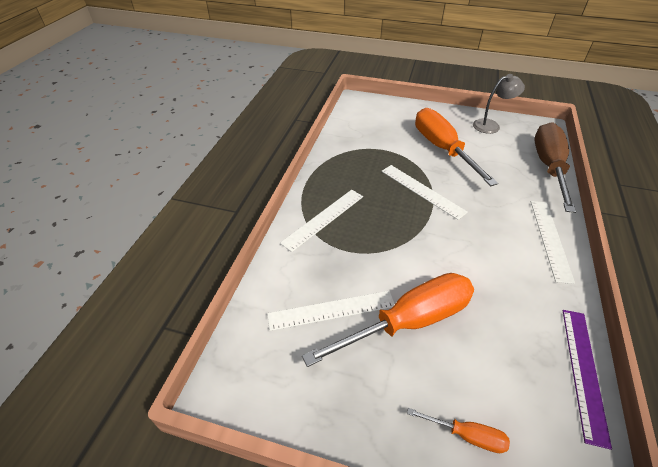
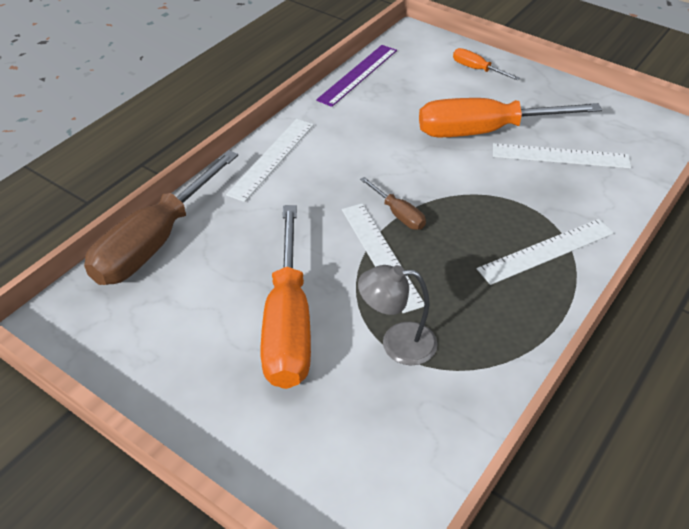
camera: 160 degrees left, 0 degrees up
(430, 219) = (398, 214): none -> brown screwdriver
(491, 125) = (145, 353): grey lamp -> grey lamp (397, 343)

